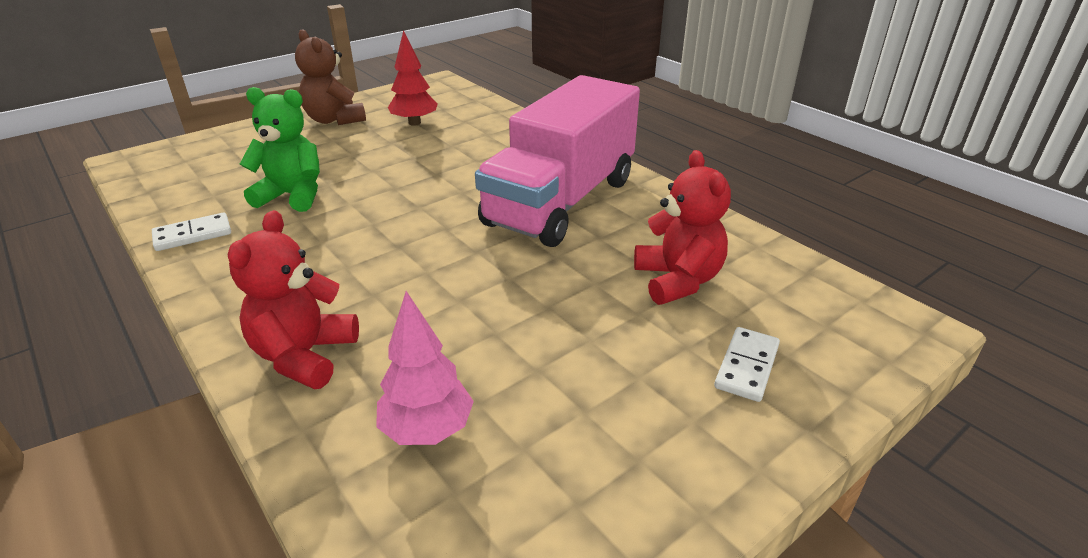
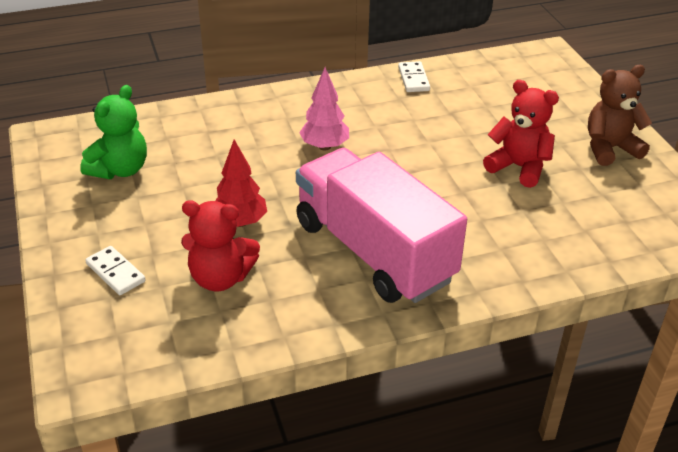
camera: 110 degrees right, 5 degrees up
(292, 196) = (453, 118): green teddy bear -> green teddy bear (120, 170)
(304, 355) = (255, 112): red teddy bear -> red teddy bear (518, 167)
(414, 123) = (588, 196): red tree -> red tree (240, 222)
(427, 430) = (168, 143): pink tree -> pink tree (324, 146)

